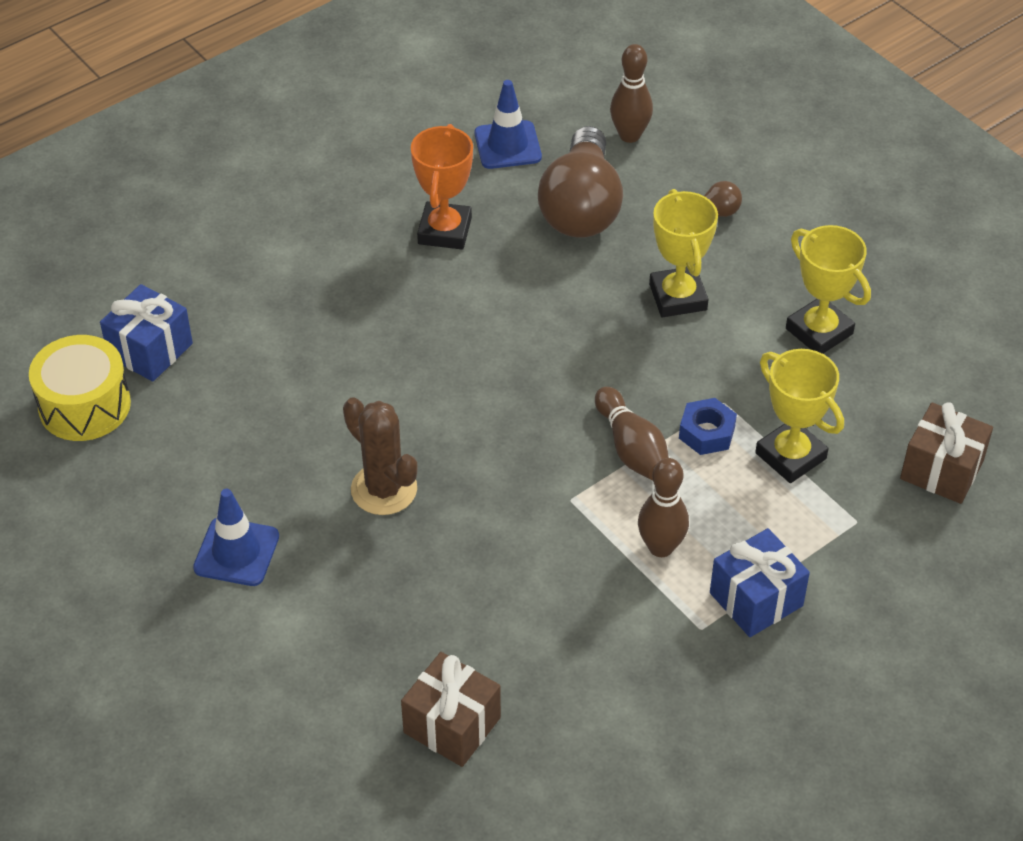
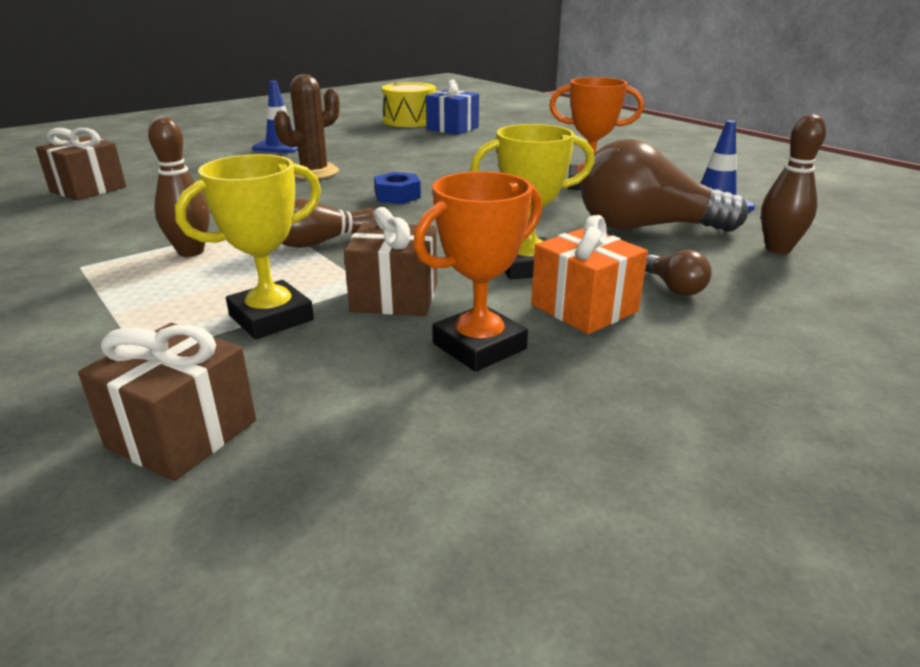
camera: 90 degrees right, 20 degrees down
(707, 433) = (326, 275): blue nut -> blue nut (397, 196)
(747, 382) = (395, 297): none -> brown gift
(754, 270) = (584, 308): none -> orange gift
(756, 599) = (86, 291): blue gift -> none
(819, 331) = (479, 346): yellow trophy -> orange trophy

